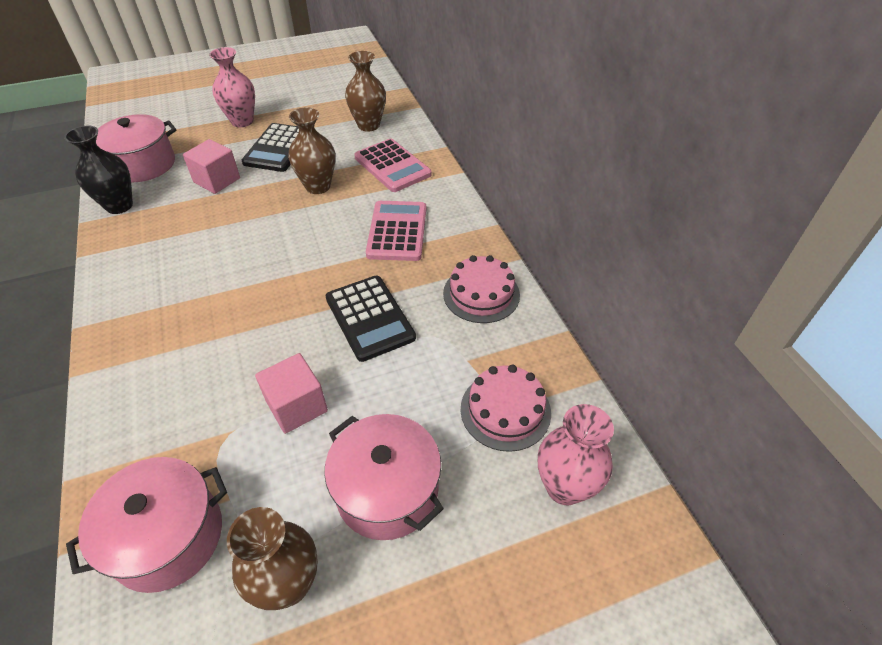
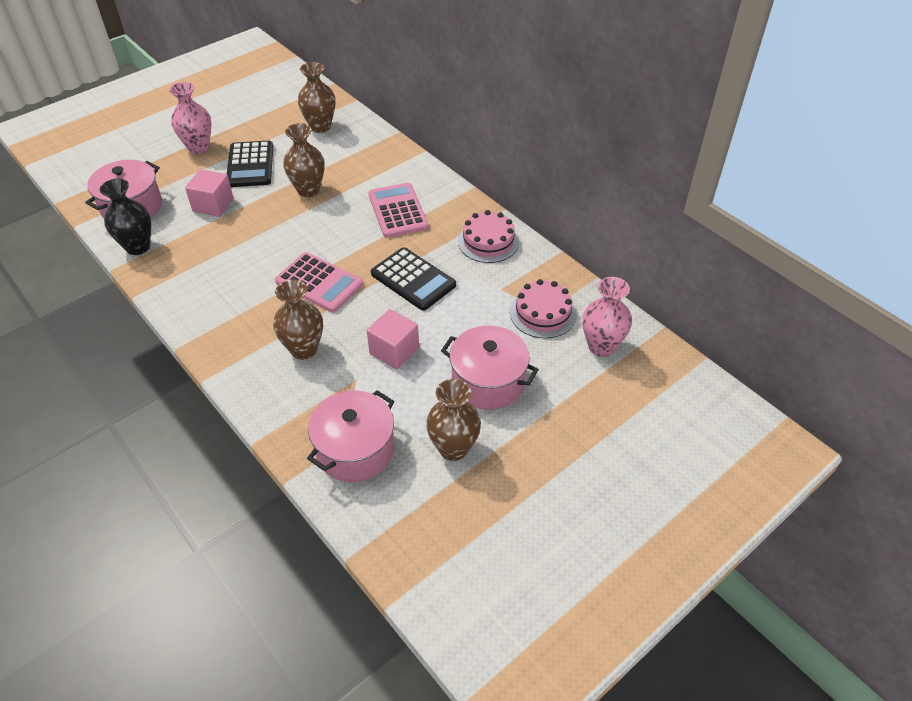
camera: 20 degrees left, 0 degrees up
(198, 371) = (304, 349): none -> brown vase
(392, 166) = (363, 158): pink calculator -> pink calculator (319, 283)

